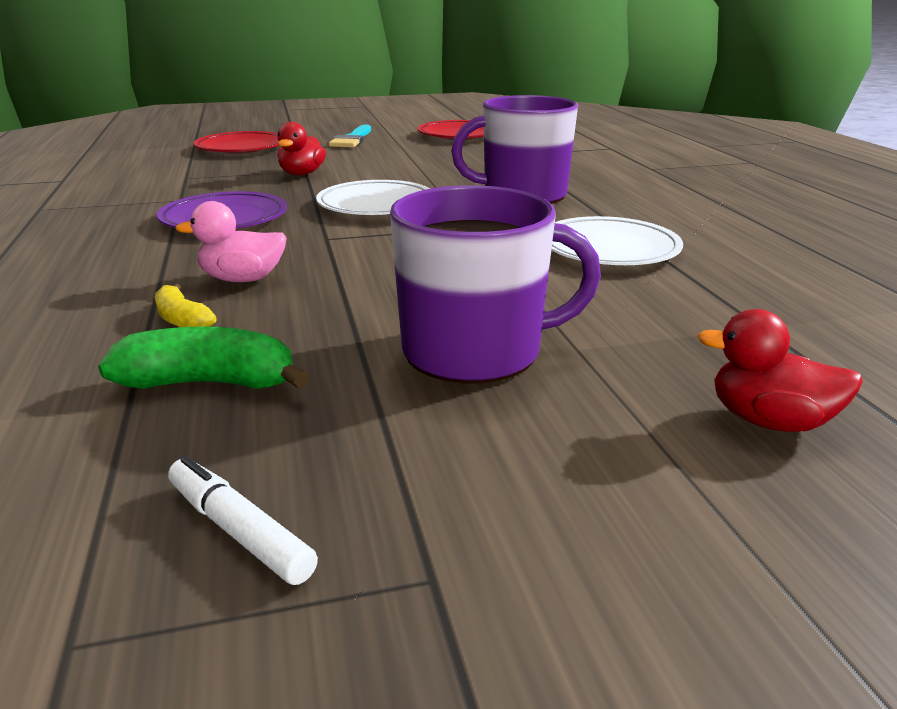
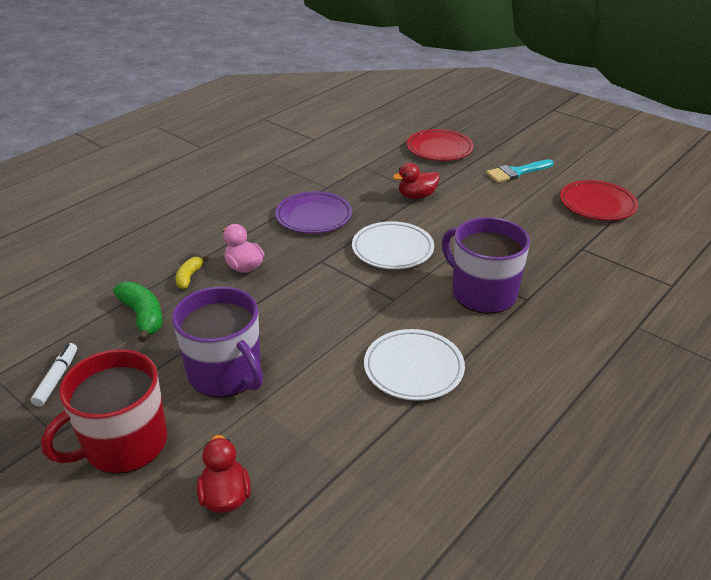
camera: 55 degrees right, 10 degrees up
(555, 490) = (124, 444): none -> red mug

